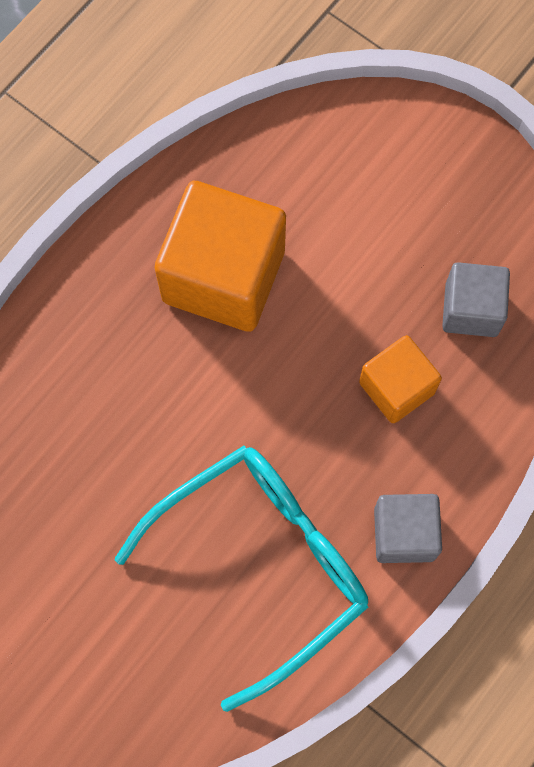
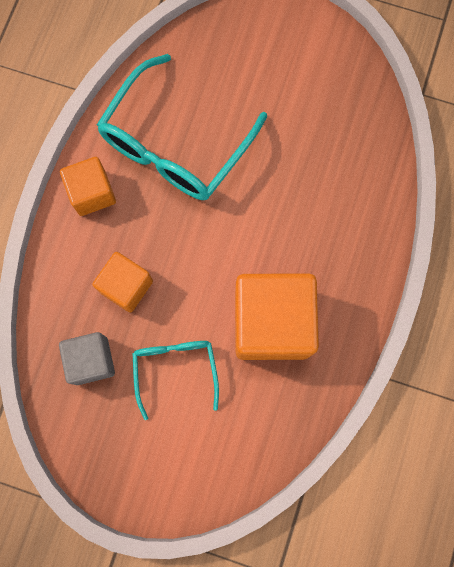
camera: 160 degrees right, 5 degrees up
(367, 262) = (175, 370): none -> turquoise glasses
(404, 533) = (92, 193): grey cube -> orange cube

